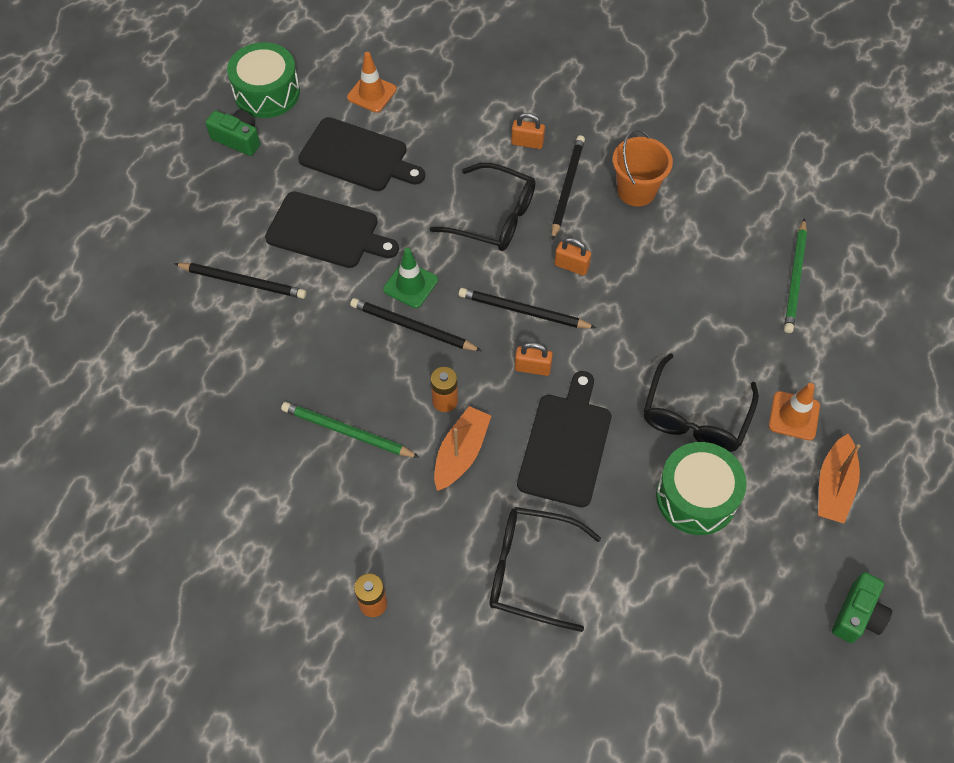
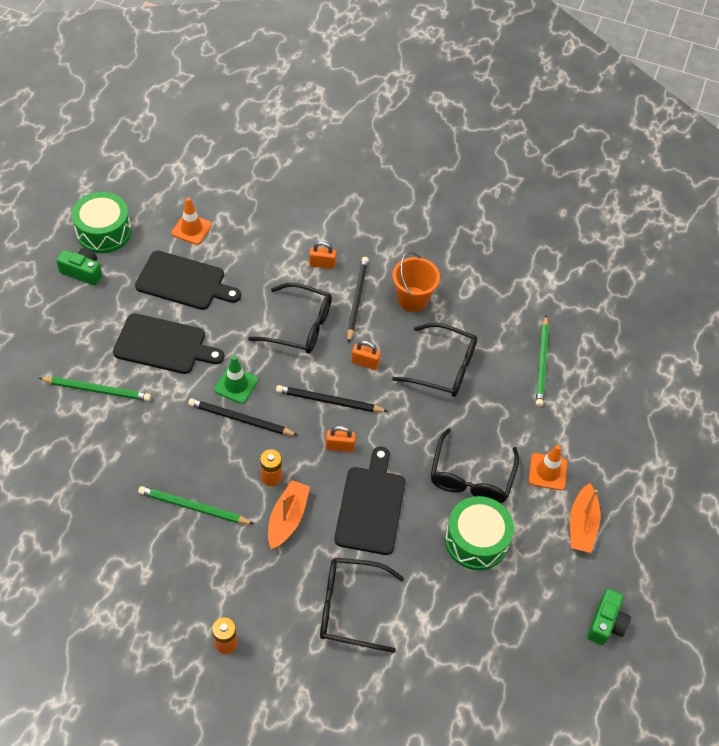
camera: 10 degrees left, 5 degrees down
(243, 282) = (97, 390): black pencil -> green pencil
(669, 277) = (443, 368): none -> black glasses

